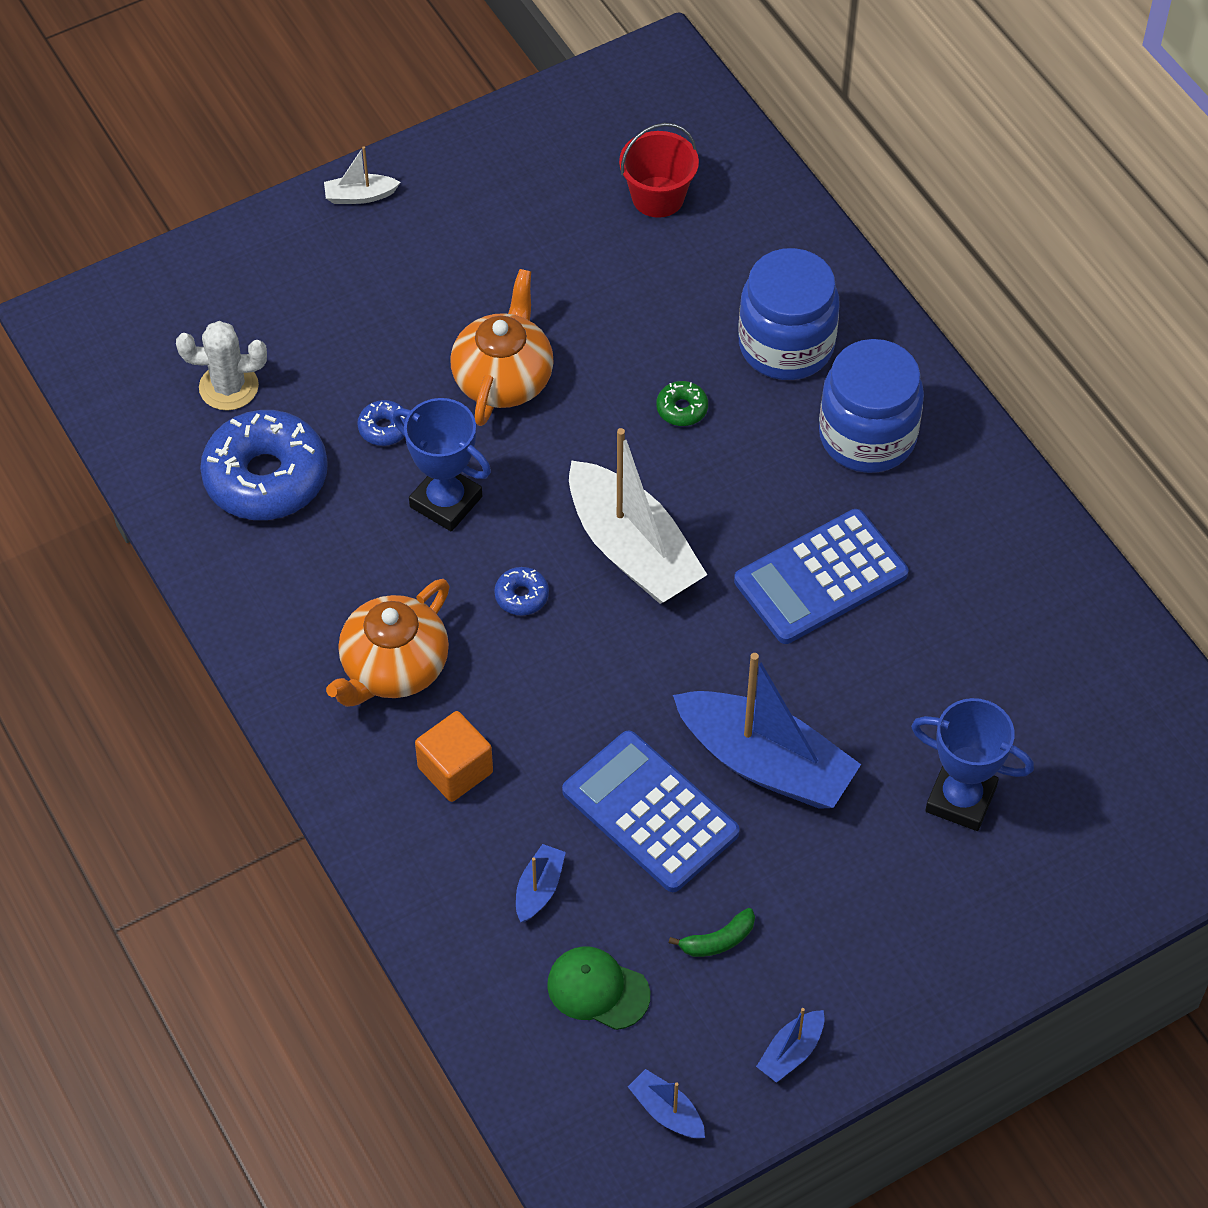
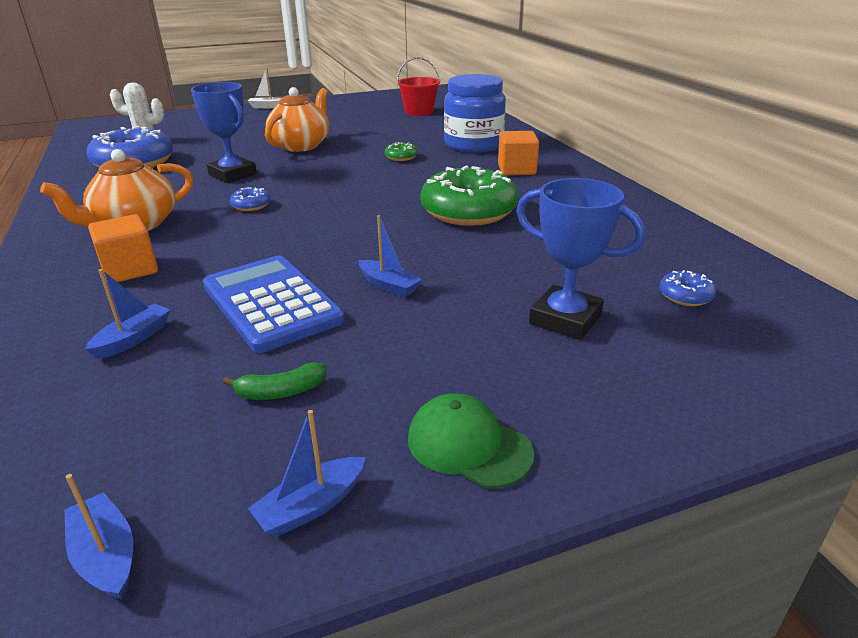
camera: 10 degrees right, 25 degrees down
(384, 428) = (219, 154): blue donut -> blue donut (685, 296)
(598, 989) = (125, 417): green cap -> green cap (468, 445)
(632, 550) = (340, 195): white boat -> none
(765, 763) = (388, 285): blue boat -> blue boat, size x0.43
(820, 578) = (468, 211): blue calculator -> green donut
(867, 436) = (516, 170): blue jar -> orange cube

